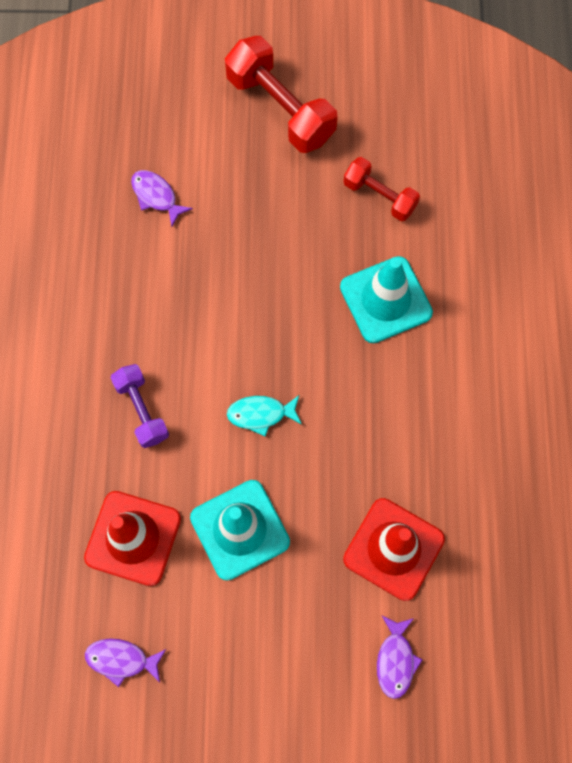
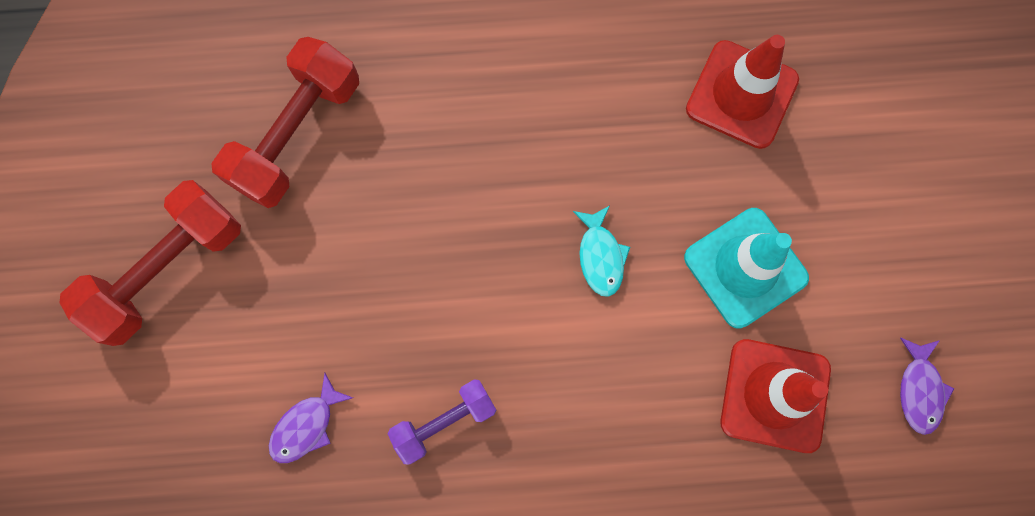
camera: 95 degrees left, 5 degrees up
(142, 410) = (611, 405): purple dumbbell -> purple dumbbell (444, 421)
(379, 196) = (297, 135): red dumbbell -> red dumbbell, size x1.69
(385, 300) = (438, 120): turquoise traffic cone -> none
(395, 660) = (862, 86): purple fish -> none

